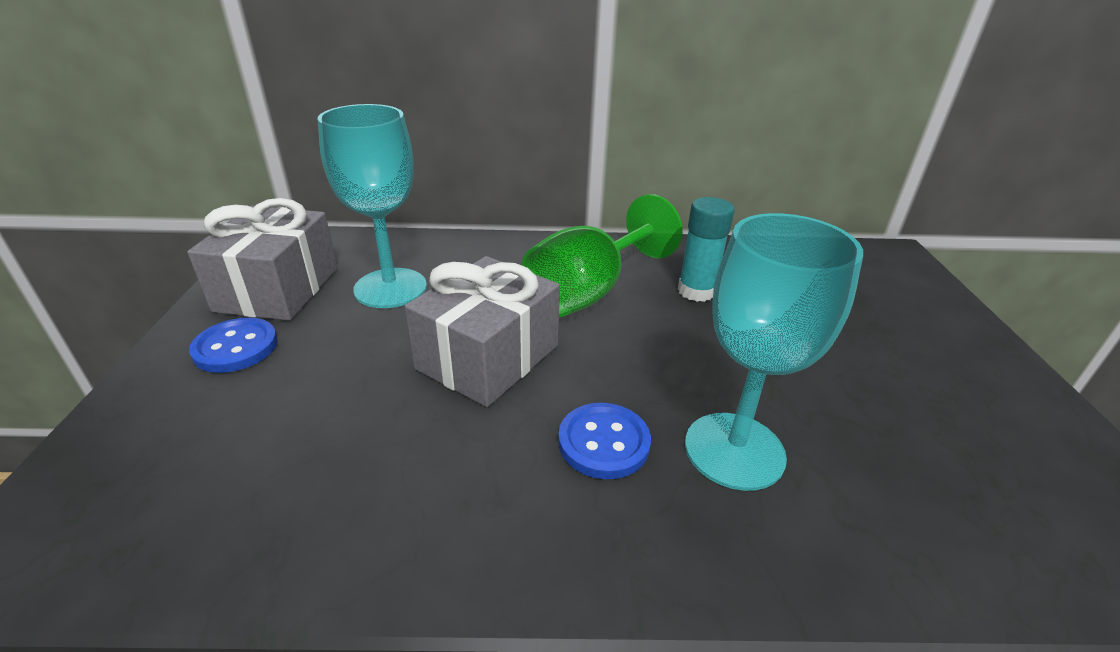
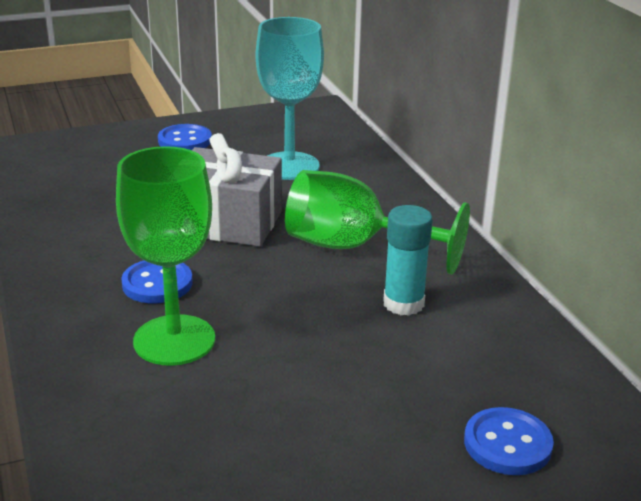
camera: 70 degrees right, 5 degrees down
(278, 289) = (257, 131): grey gift -> none
(734, 450) = (174, 340): turquoise goblet -> green goblet
(892, 298) = (507, 444): none -> blue button

